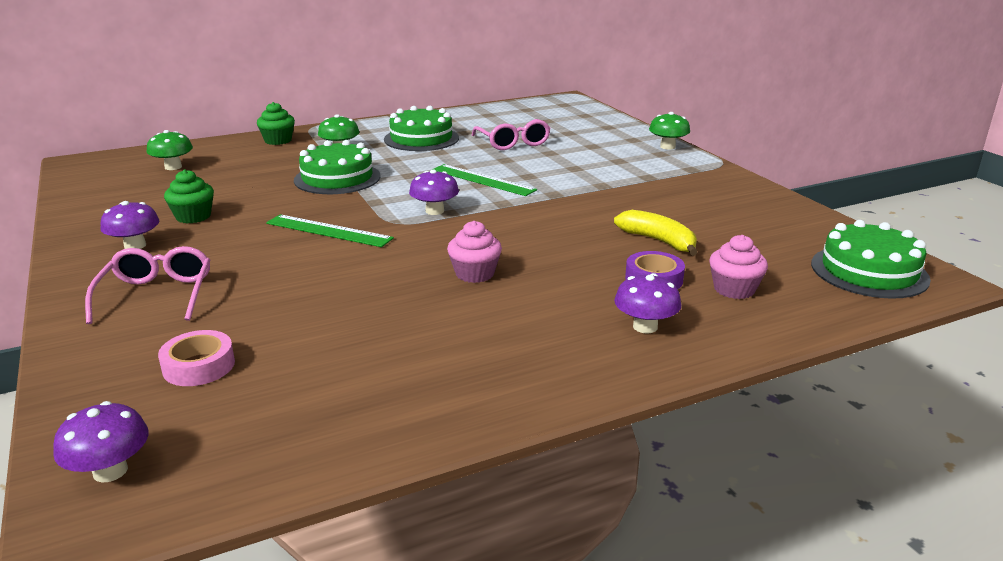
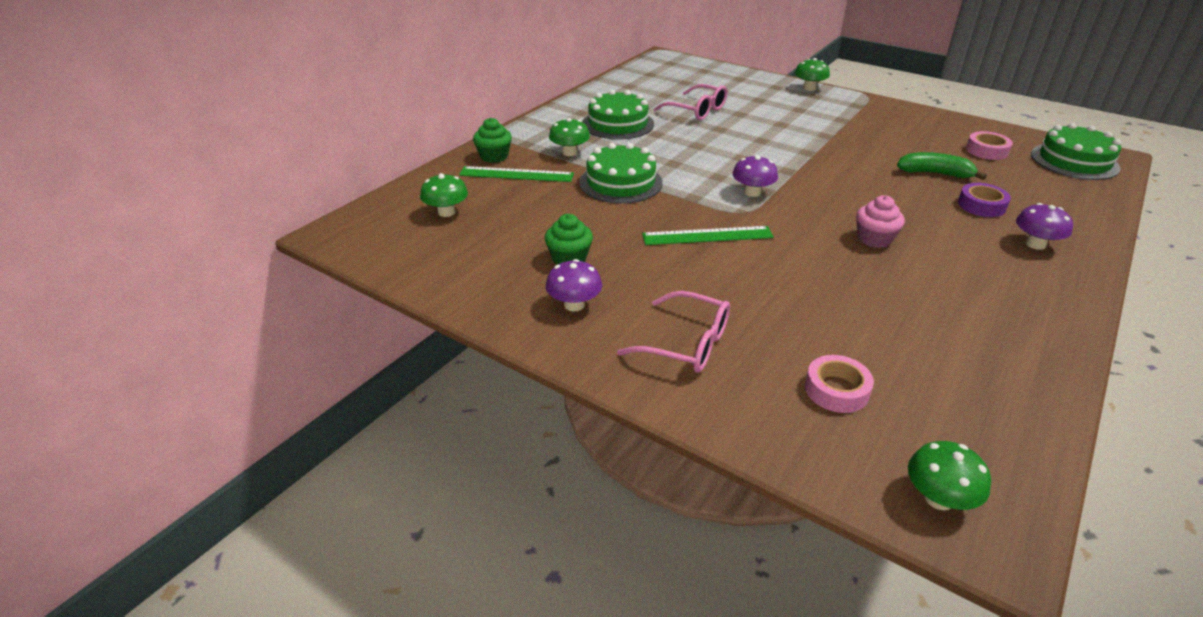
camera: 30 degrees left, 10 degrees up
(110, 471) = (938, 498): purple mushroom -> green mushroom
(157, 295) = (686, 343): pink glasses -> pink glasses turned 150 degrees clockwise
(483, 180) = (736, 153): green ruler -> green ruler (516, 174)
(658, 241) = (935, 173): yellow banana -> green banana
(734, 289) = (1033, 198): pink cupcake -> none
(767, 237) = (986, 151): none -> pink tape

